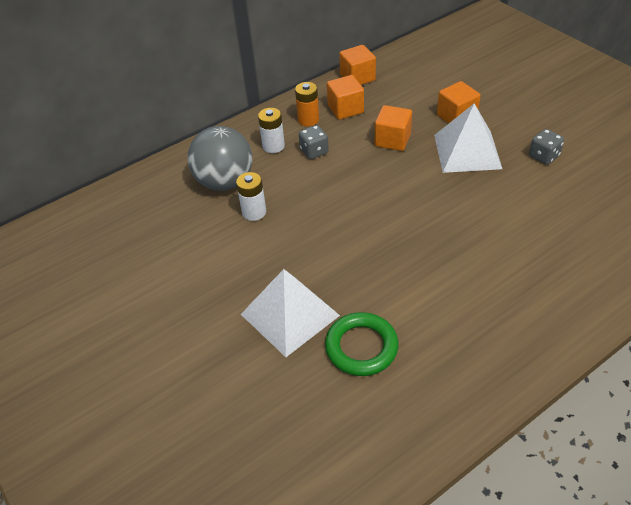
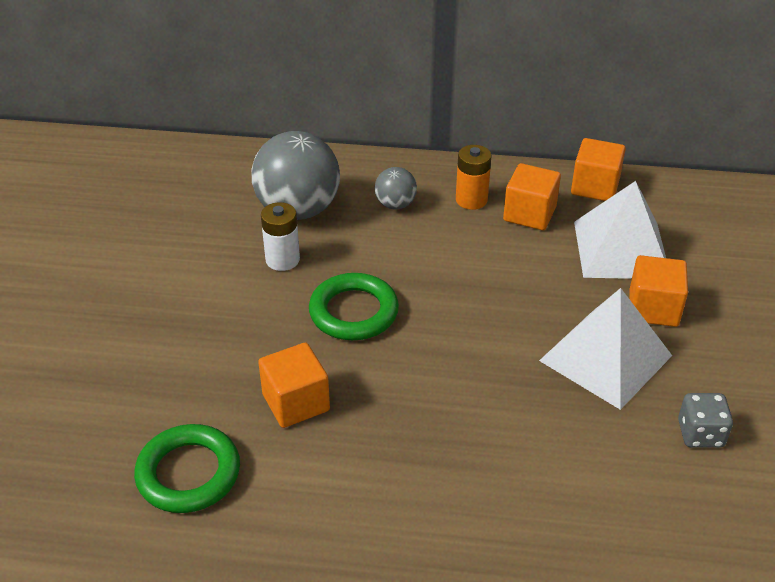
camera: 40 degrees right, 5 degrees down
(273, 146) = (395, 204): white battery -> grey ball
(289, 315) = (173, 386): white pyramid -> white pyramid (621, 249)
(314, 151) = (429, 238): grey dice -> none
(329, 211) = (353, 312): none -> green ring
(392, 140) = (533, 284): orange cube -> orange cube (296, 402)

